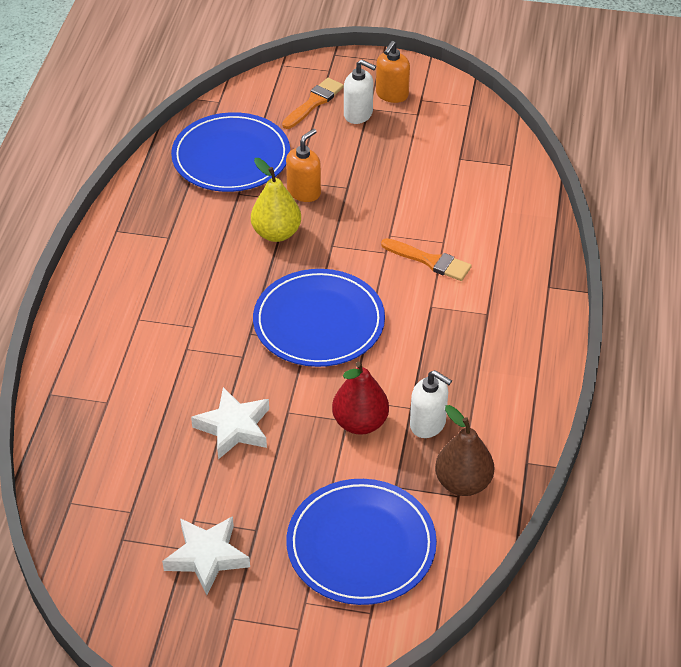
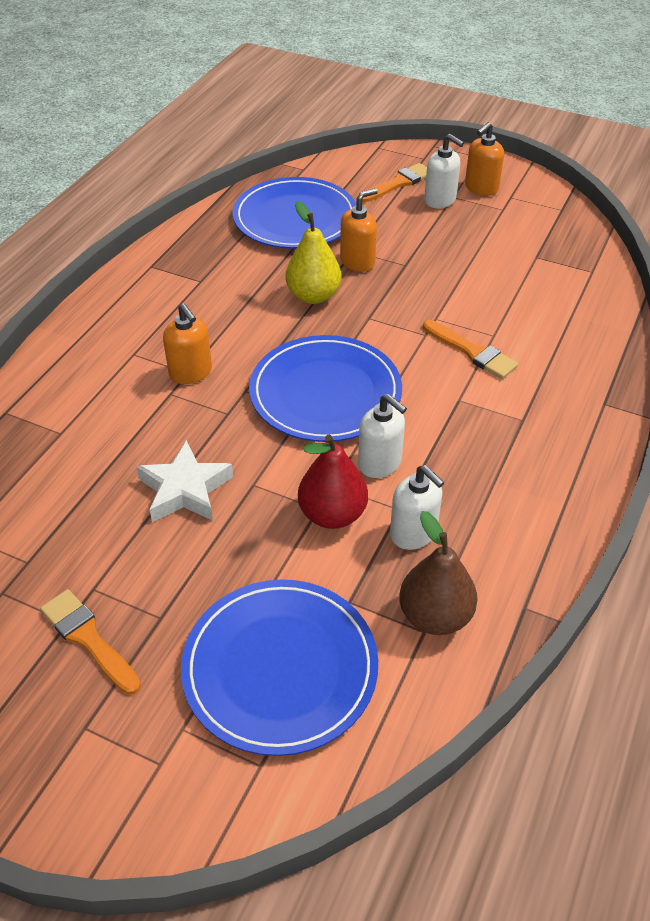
camera: 15 degrees right, 0 degrees up
(196, 326) = (191, 372): none -> orange soap dispenser
(207, 557) = (88, 638): white star -> orange brush
(384, 373) = (380, 463): none -> white soap dispenser

